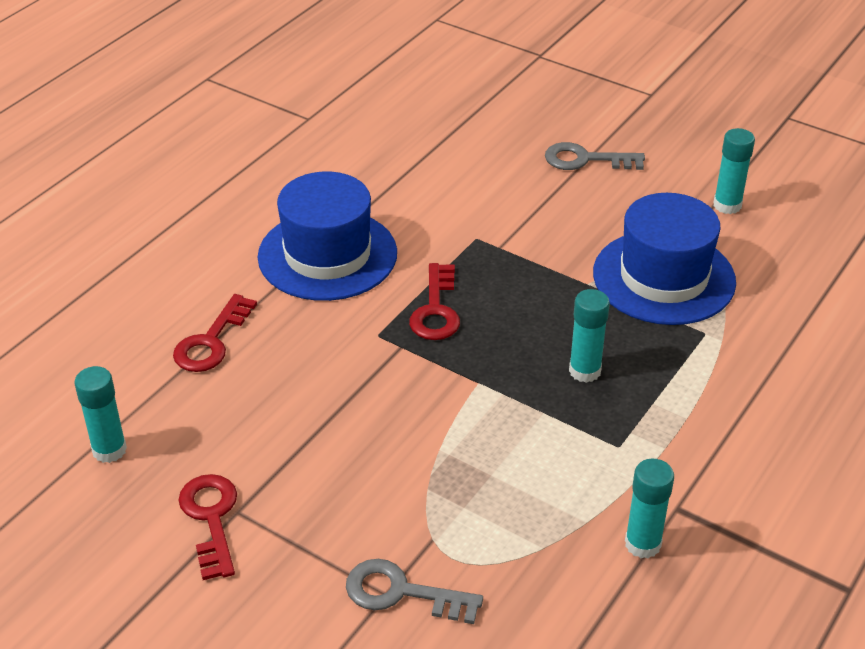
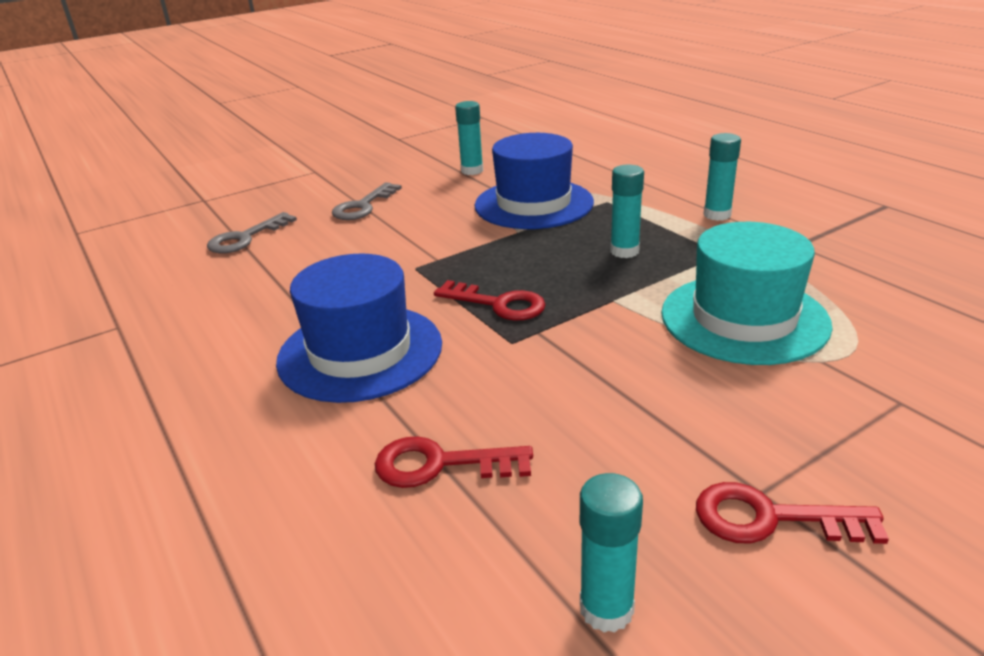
camera: 65 degrees left, 10 degrees down
(211, 341) = (440, 464): red key -> red key turned 135 degrees clockwise
(402, 593) = (899, 391): grey key -> grey key (246, 238)
(485, 478) = (744, 318): none -> turquoise hat
(642, 544) = (837, 264): turquoise glue stick -> turquoise glue stick (717, 215)

